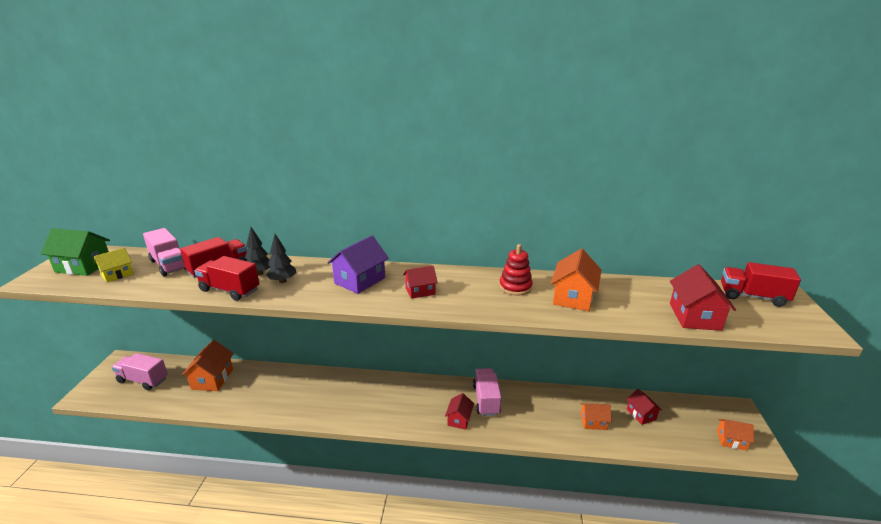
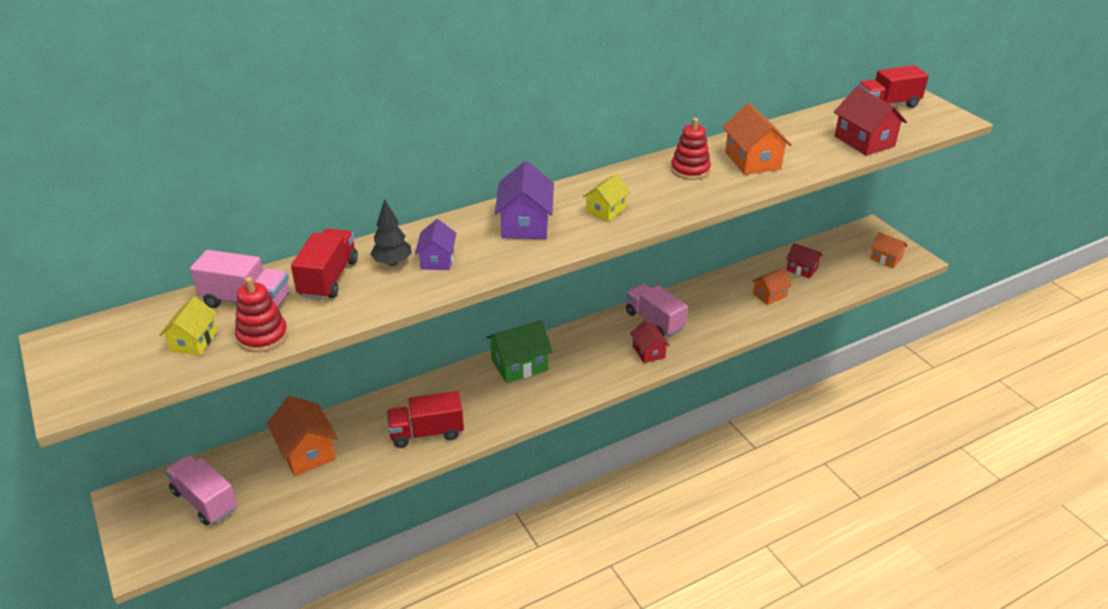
camera: 35 degrees left, 10 degrees up
(83, 266) = (114, 354): green house -> green house (519, 365)
(143, 285) = (262, 336): none -> red stacking toy
(143, 380) = (205, 501): pink truck -> pink truck turned 60 degrees clockwise
(229, 290) = (391, 295): red truck -> red truck (427, 433)
(282, 281) = (437, 260): black tree -> purple house
(420, 291) = (606, 210): red house -> yellow house
(731, 440) = (886, 259): orange house -> orange house turned 60 degrees clockwise

